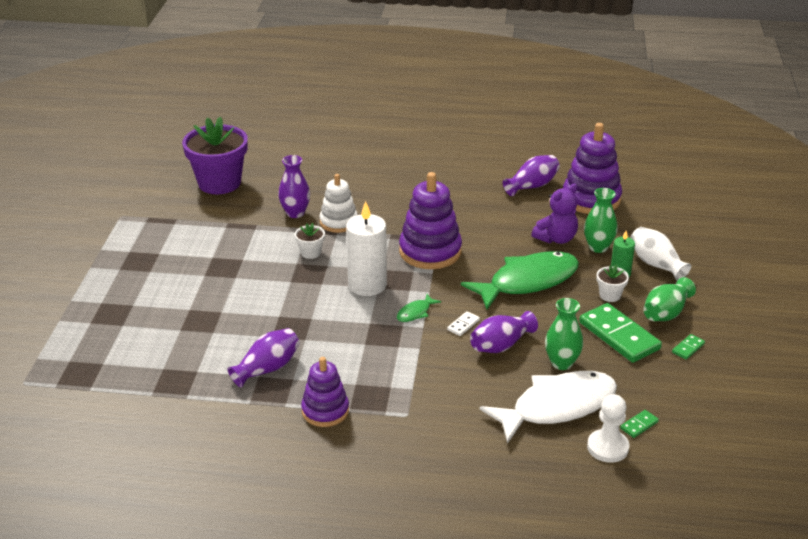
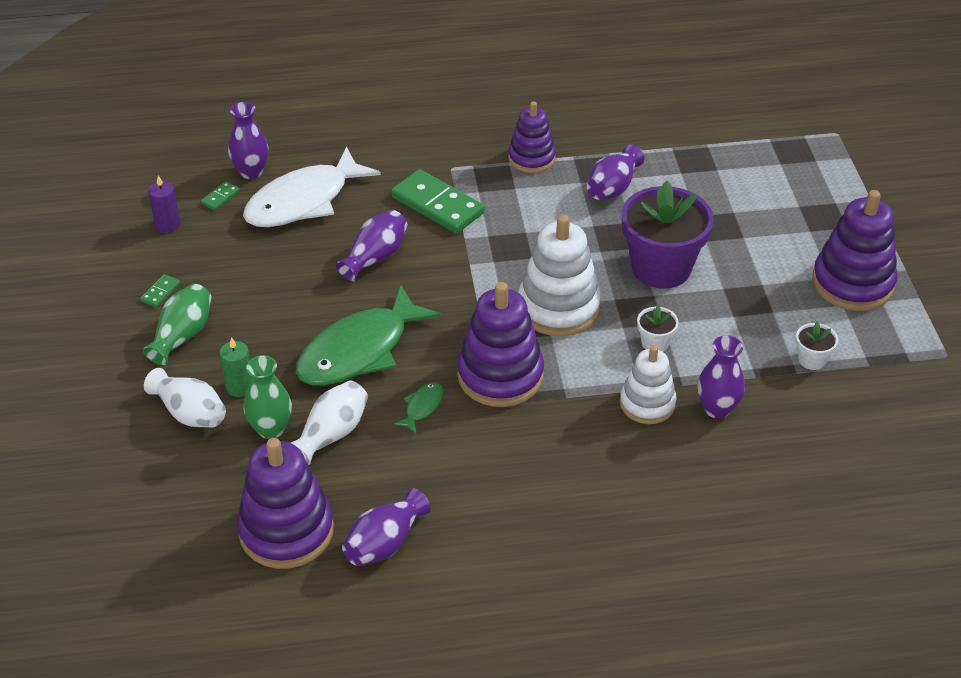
camera: 165 degrees right, 10 degrees up
(138, 265) = (852, 283): none -> purple stacking toy
(219, 183) = (866, 447): purple flower pot -> purple flower pot (661, 268)
(367, 285) = (558, 308): white candle -> white stacking toy
(415, 313) = (485, 280): green fish -> green fish (422, 407)
(463, 325) = (424, 275): white domino -> none
(556, 239) = (332, 434): purple teddy bear -> white vase
(561, 363) = (304, 248): green vase -> none
(607, 447) = (251, 172): white pawn -> purple vase
(610, 295) = (252, 349): white flower pot -> white flower pot (812, 360)
(619, 336) = (240, 294): green domino -> green domino (437, 205)
(688, 406) = (168, 225): none -> purple candle

